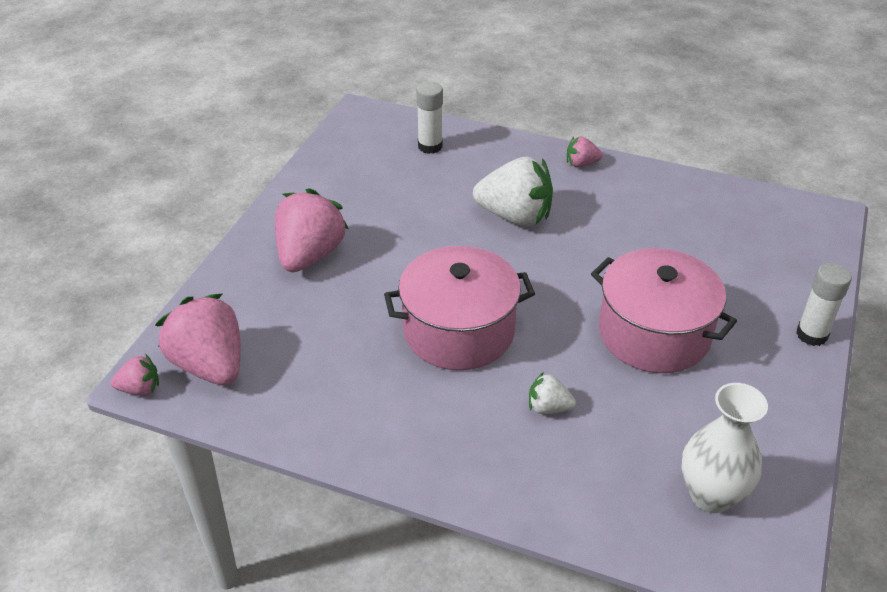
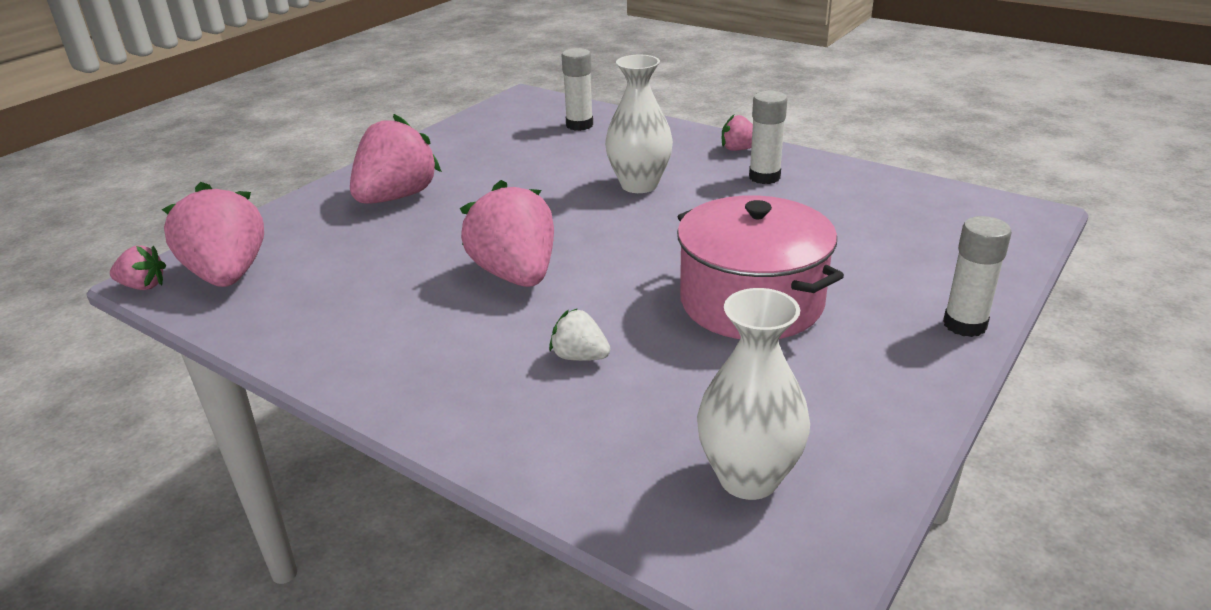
camera: 15 degrees right, 10 degrees down
(458, 331) = (515, 274): pink pot -> pink strawberry
(515, 216) = (639, 185): white strawberry -> white vase
(614, 195) = (764, 177): none -> white glue stick

